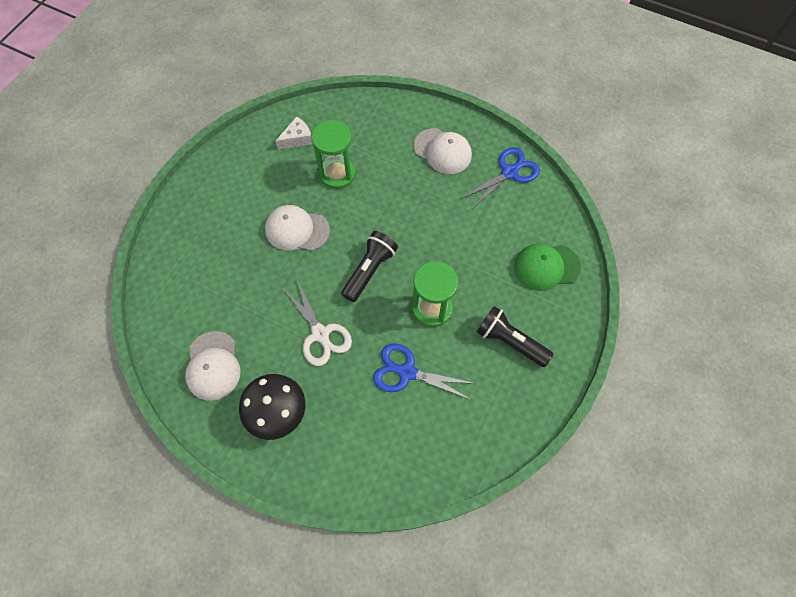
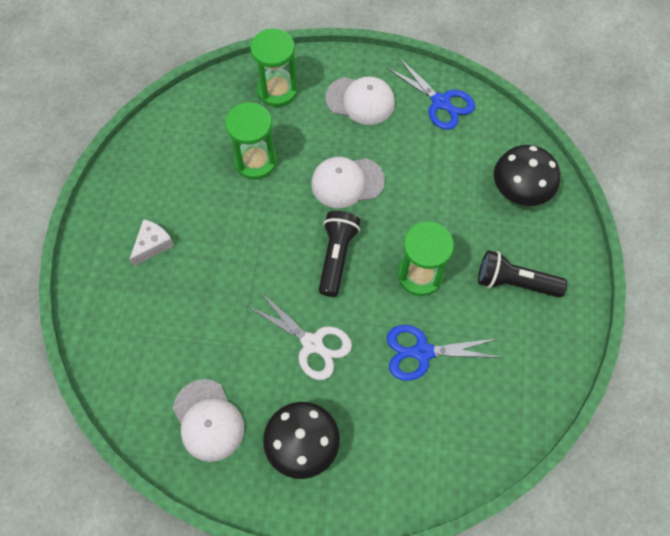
camera: 20 degrees left, 0 degrees up
(297, 139) = (193, 135): white cheese -> white cheese (152, 245)
(297, 230) = (237, 238): white cap -> white cap (347, 182)
(378, 123) = (277, 90): none -> green hourglass
(509, 172) = (440, 102): blue scissors -> blue scissors turned 105 degrees clockwise
(546, 267) = (519, 191): green cap -> black mushroom

